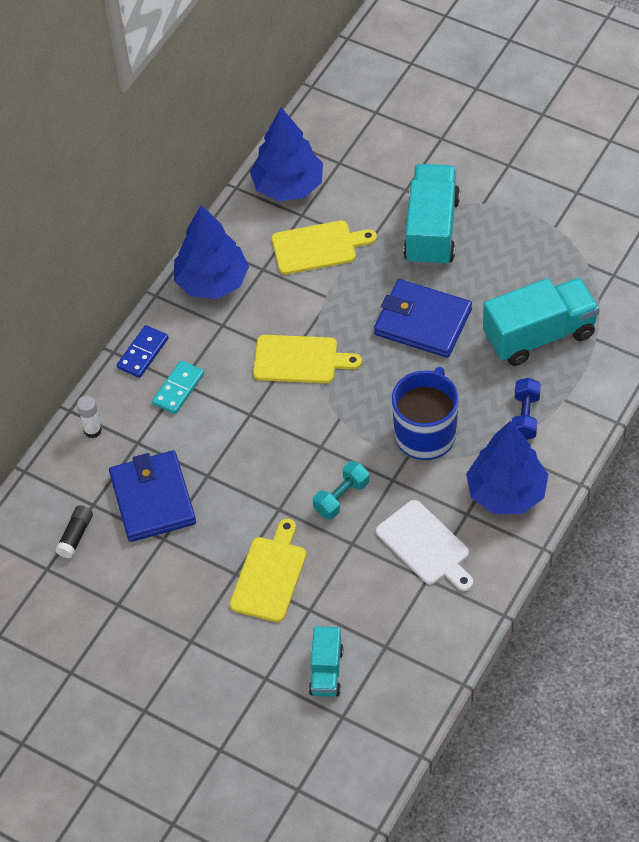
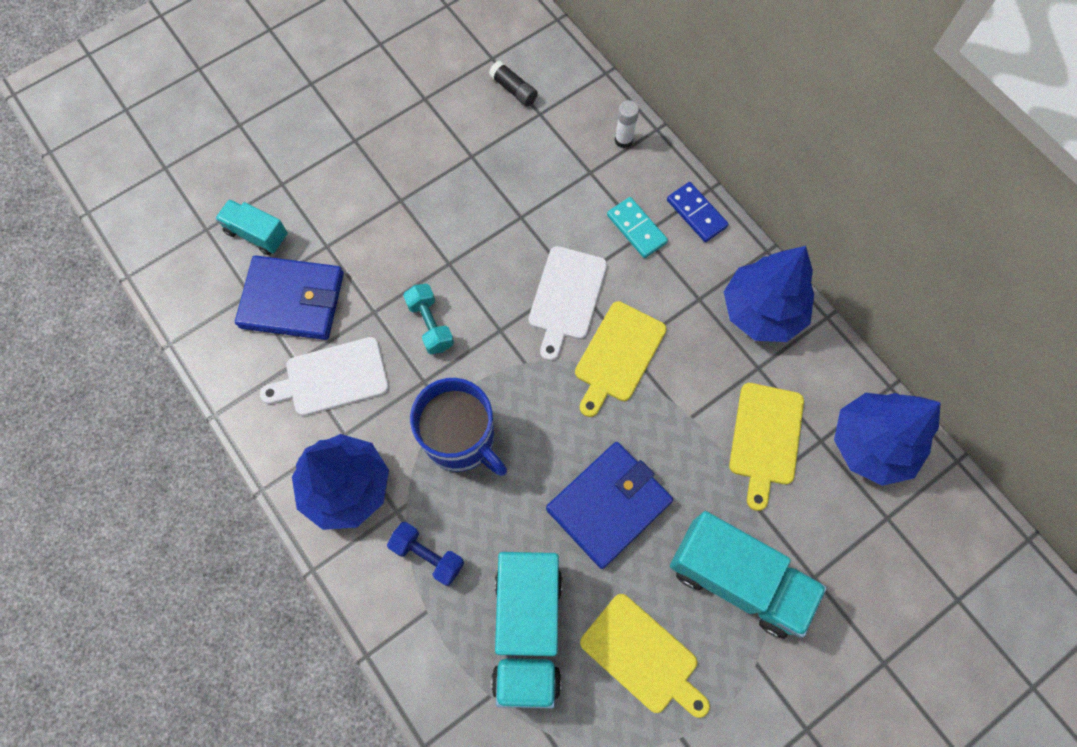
camera: 110 degrees right, 15 degrees up
(153, 499) = (519, 162): blue wallet -> blue wallet (292, 300)
(267, 413) = (566, 297): none -> white cutting board
(270, 575) = (381, 227): yellow cutting board -> yellow cutting board (642, 656)

